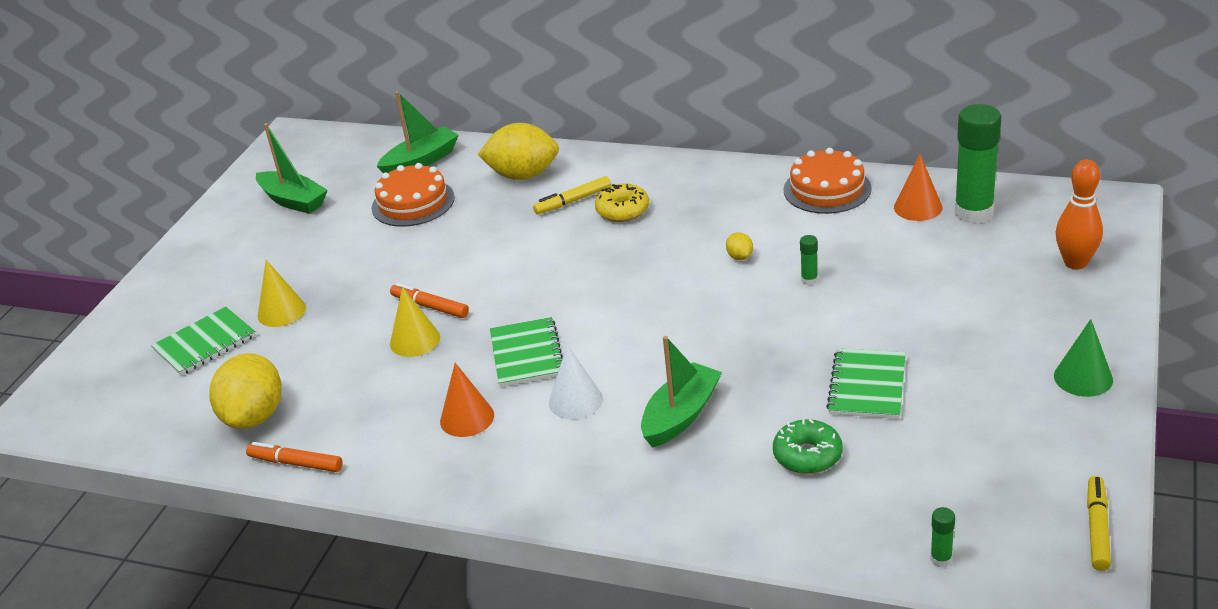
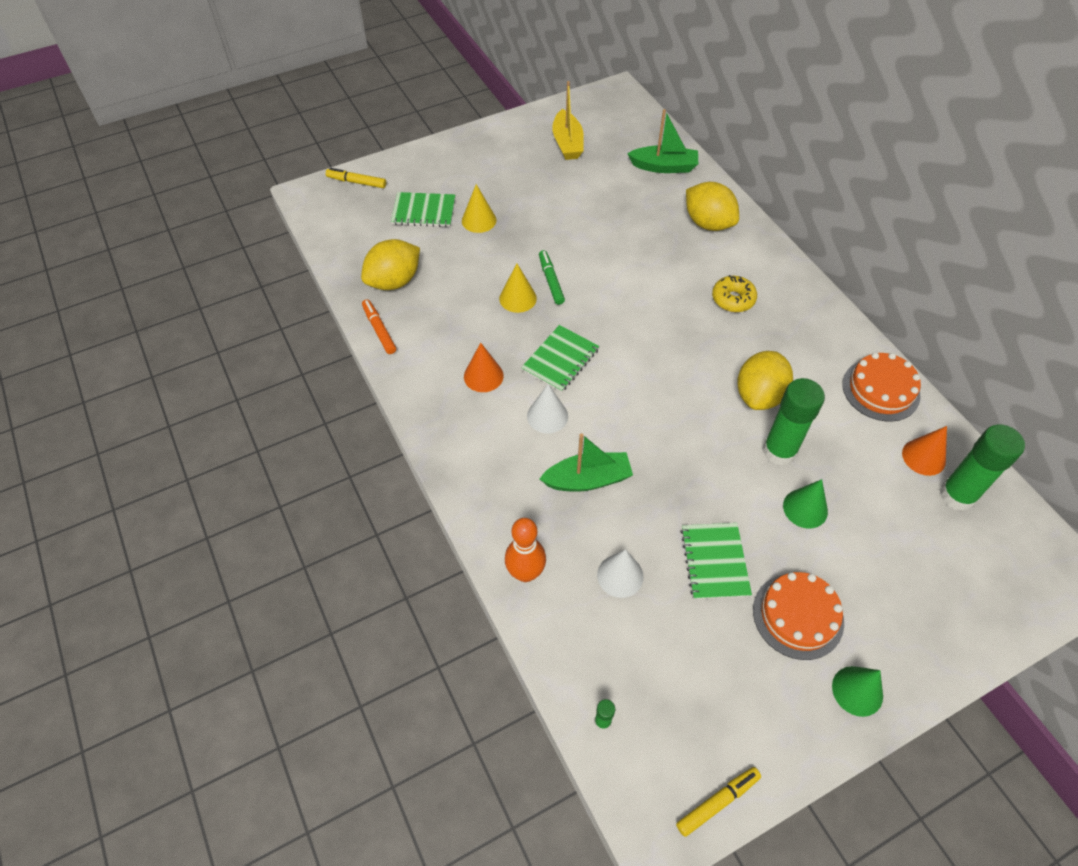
camera: 40 degrees right, 20 degrees up
(293, 201) = (567, 143): green boat -> yellow boat
(413, 203) = (625, 195): orange cake -> orange cake (798, 616)
(430, 306) = (551, 281): orange marker -> green marker
(573, 201) = (713, 267): yellow marker -> yellow marker (357, 182)
(740, 257) = (759, 395): yellow lemon -> yellow lemon, size x2.36
(807, 455) = (620, 575): green donut -> white cone
(809, 280) = (779, 451): green glue stick -> green glue stick, size x2.40
(867, 386) = (714, 562): green notebook -> green notebook turned 60 degrees counterclockwise
(882, 300) = (805, 508): none -> green cone
(1075, 263) = (976, 600): orange bowling pin -> orange bowling pin (525, 573)

